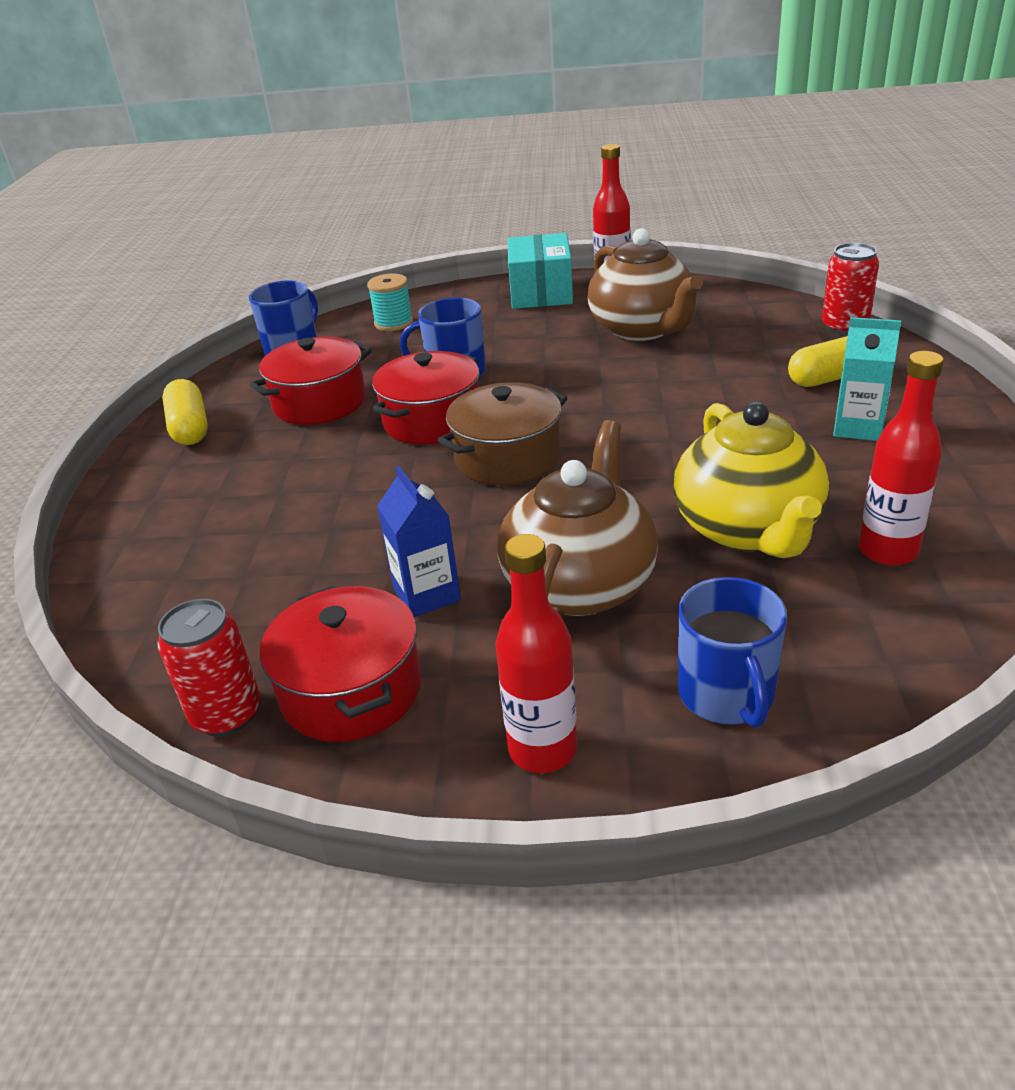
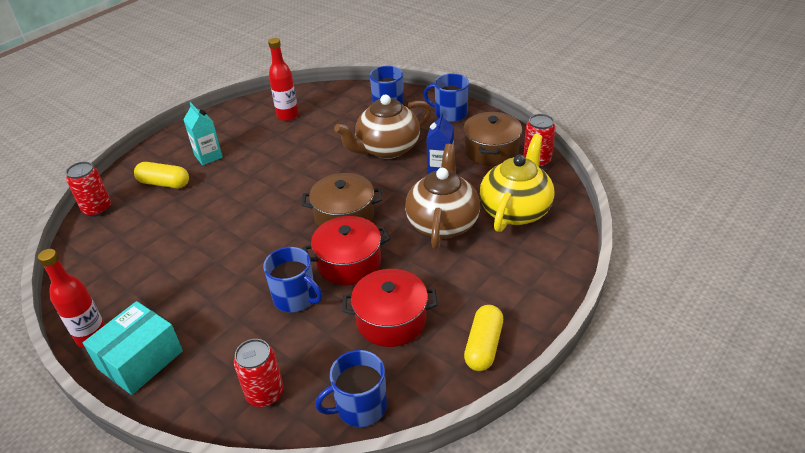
camera: 145 degrees left, 5 degrees up
(351, 690) = (491, 151): red pot -> brown pot
(393, 323) = (265, 394): turquoise spool -> red can
(542, 749) = (450, 114): red bottle -> blue mug
(642, 329) = (162, 271): brown teapot -> brown teapot (442, 223)
(747, 529) = (311, 140): yellow teapot -> yellow teapot (515, 210)

